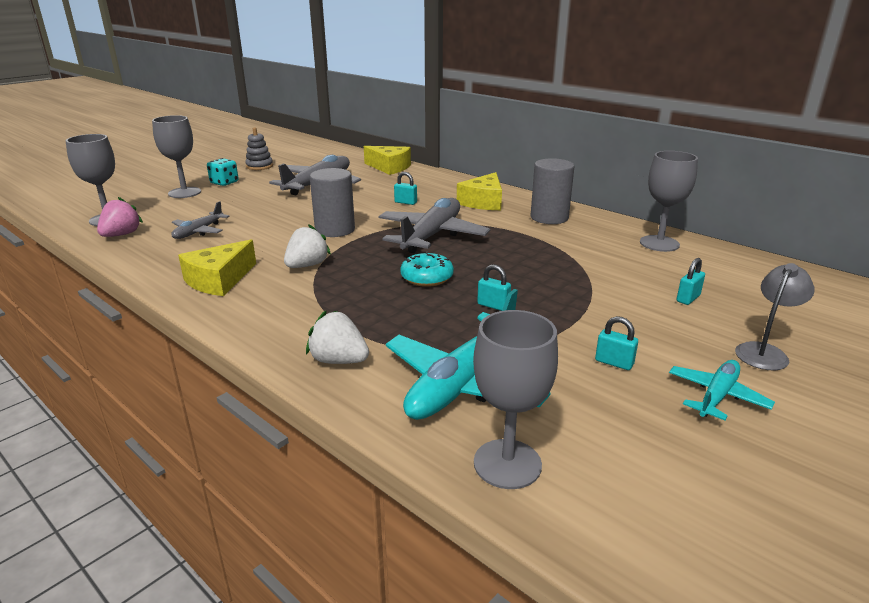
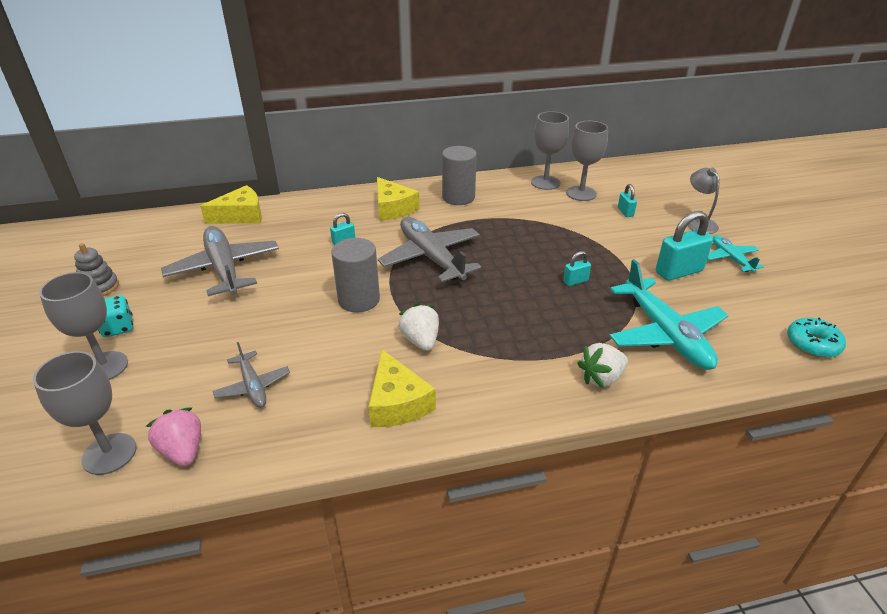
camera: 55 degrees left, 10 degrees up
(427, 277) = (506, 290): turquoise donut -> turquoise donut (812, 344)
(507, 464) = (757, 354): grey goblet -> grey goblet (581, 193)
(614, 362) = (678, 272): turquoise padlock -> turquoise padlock, size x1.96

